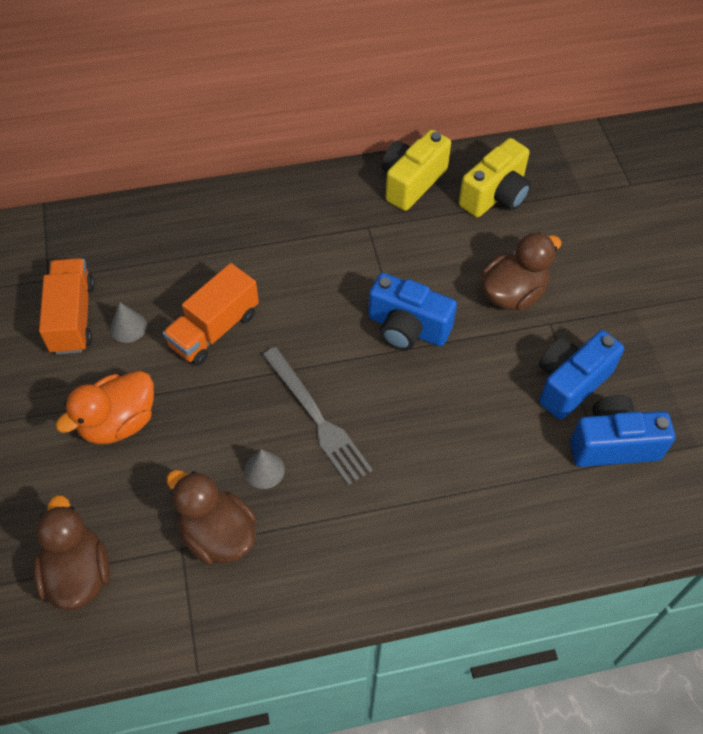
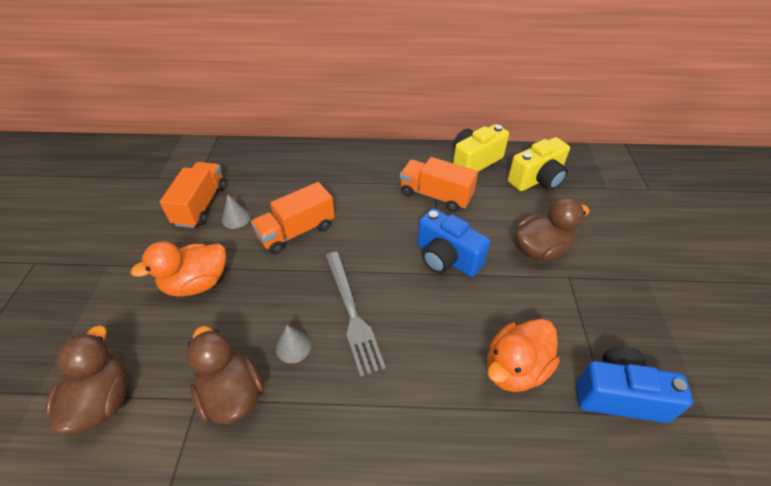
camera: 15 degrees right, 10 degrees down
(373, 244) = (435, 195): none -> orange truck
(507, 440) = (515, 368): none -> orange duck
(570, 383) = (582, 330): blue camera -> none

